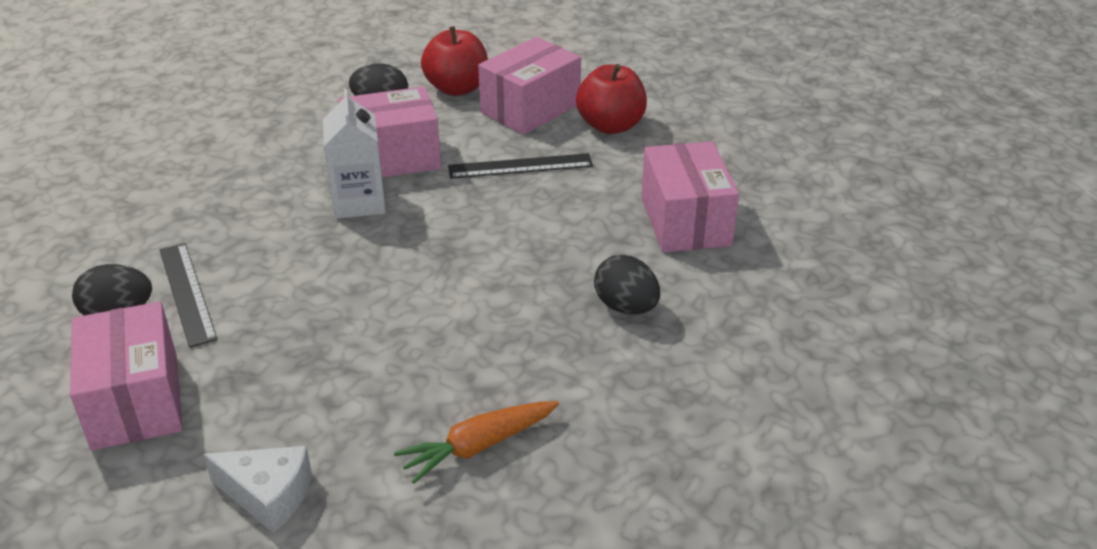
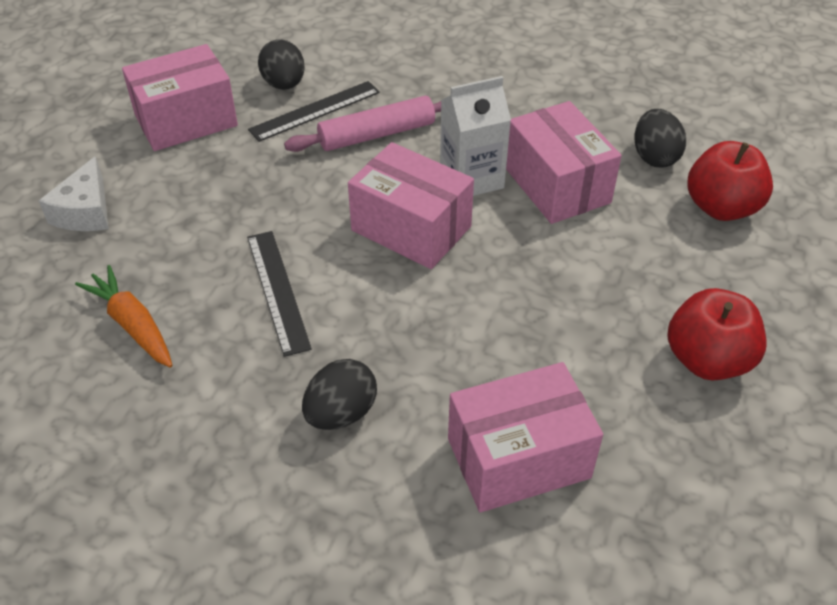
camera: 80 degrees right, 10 degrees up
(257, 252) = (377, 134): none -> pink rolling pin
(520, 166) = (581, 287): black ruler -> black ruler (278, 290)
(530, 108) = (709, 277): pink box -> pink box (411, 228)

